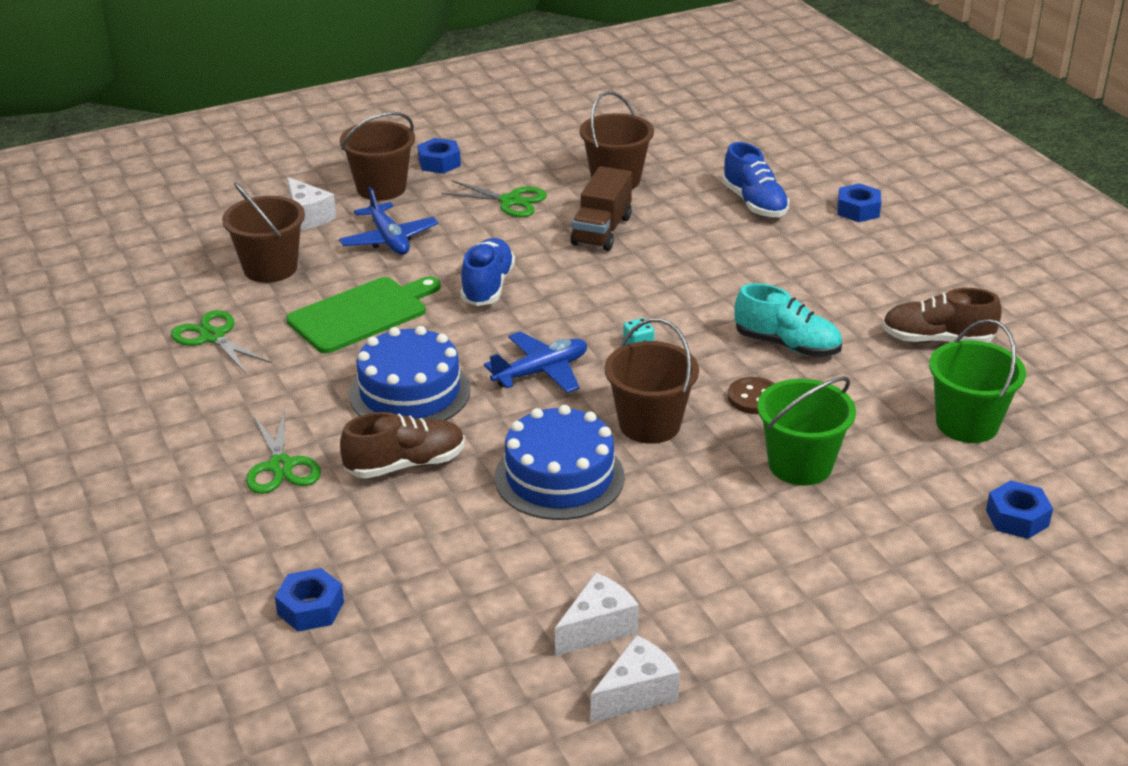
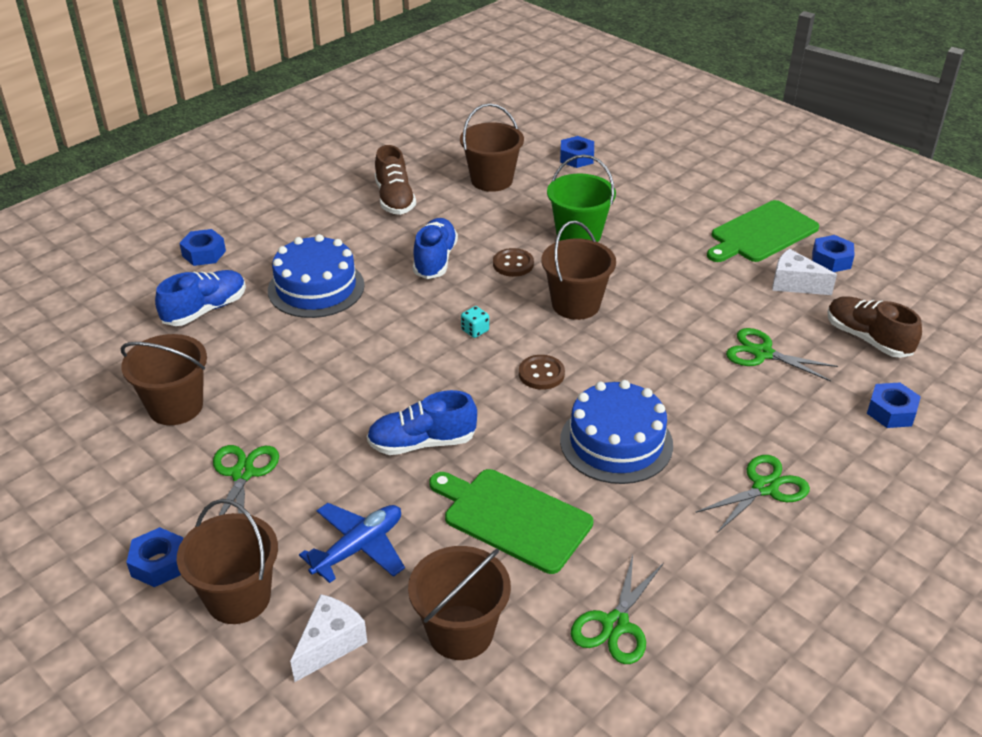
camera: 110 degrees left, 5 degrees up
(405, 464) = (709, 414): brown shoe -> brown shoe (867, 339)
(476, 542) = (762, 353): none -> green scissors
(541, 372) = (541, 374): blue plane -> brown button
(559, 477) = (665, 332): blue cake -> blue cake (316, 288)
(601, 231) = (287, 393): brown truck -> none
(636, 694) = (831, 260): white cheese -> blue nut
(737, 644) = (761, 233): none -> green cutting board
(787, 345) = (435, 260): turquoise shoe -> blue shoe
(967, 424) = (491, 180): green bucket -> brown bucket

